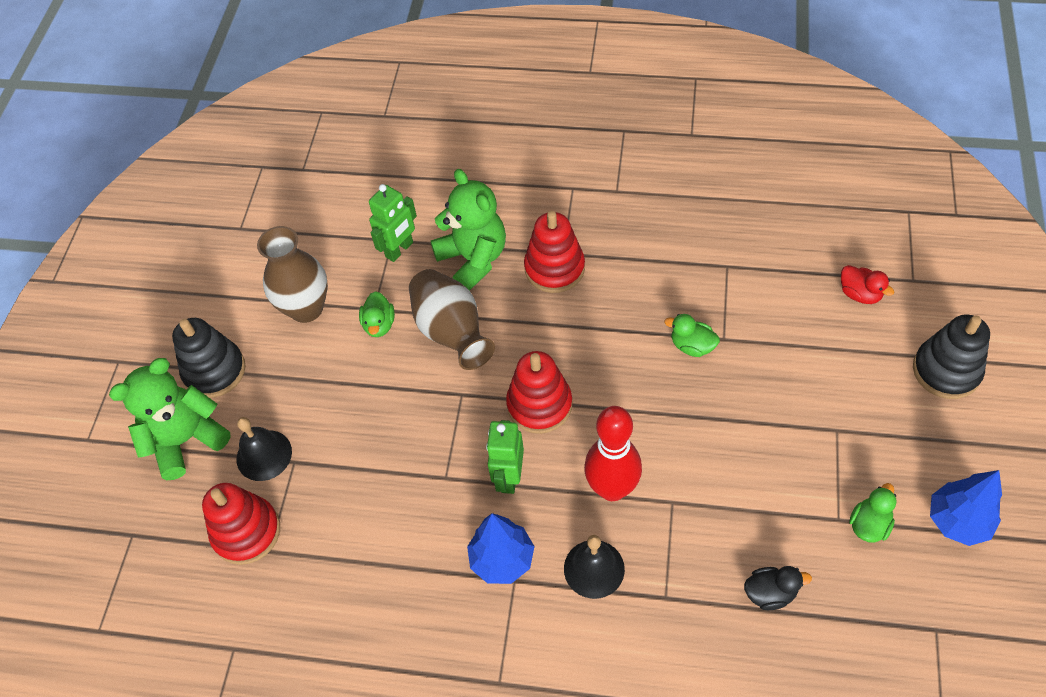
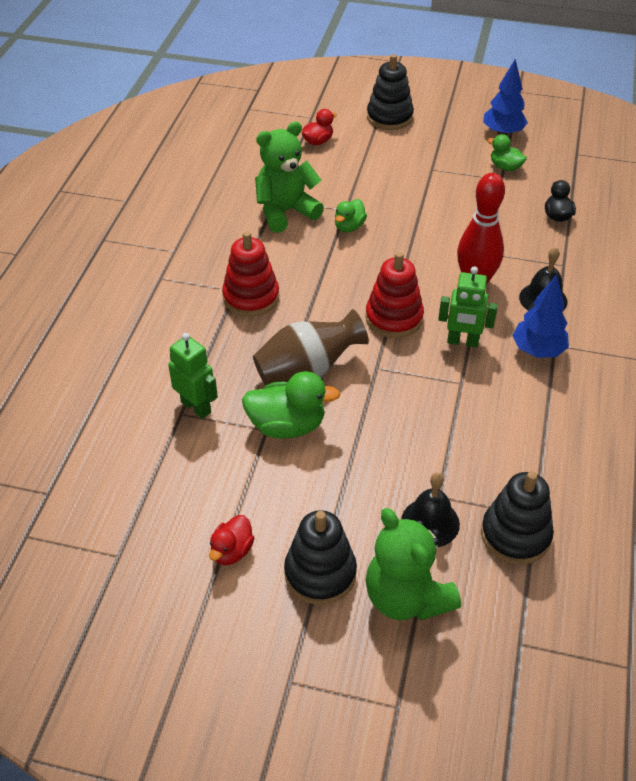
camera: 90 degrees left, 10 degrees down
(240, 303) = (232, 551): none -> red duck
(246, 532) = (515, 535): red stacking toy -> black stacking toy
(306, 308) = (253, 488): brown vase -> none
(379, 324) = (287, 426): green duck -> green duck, size x1.69
(473, 259) = (224, 351): green teddy bear -> green teddy bear (285, 212)

